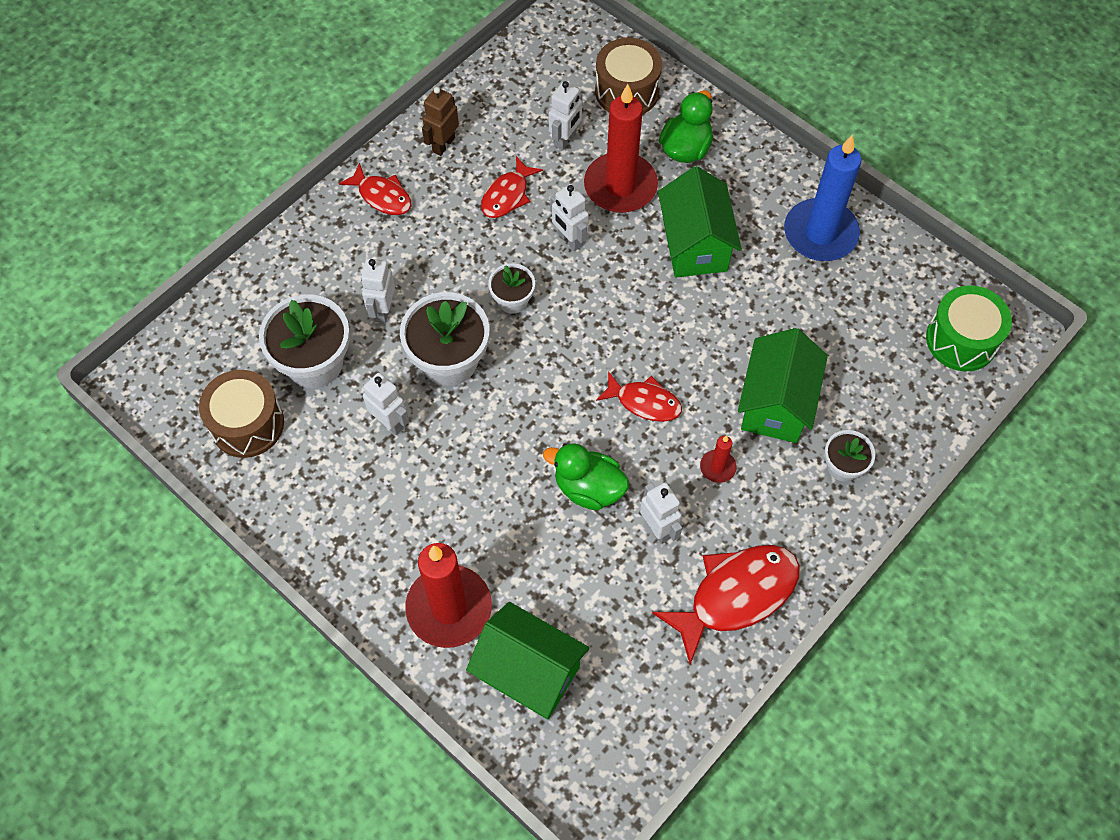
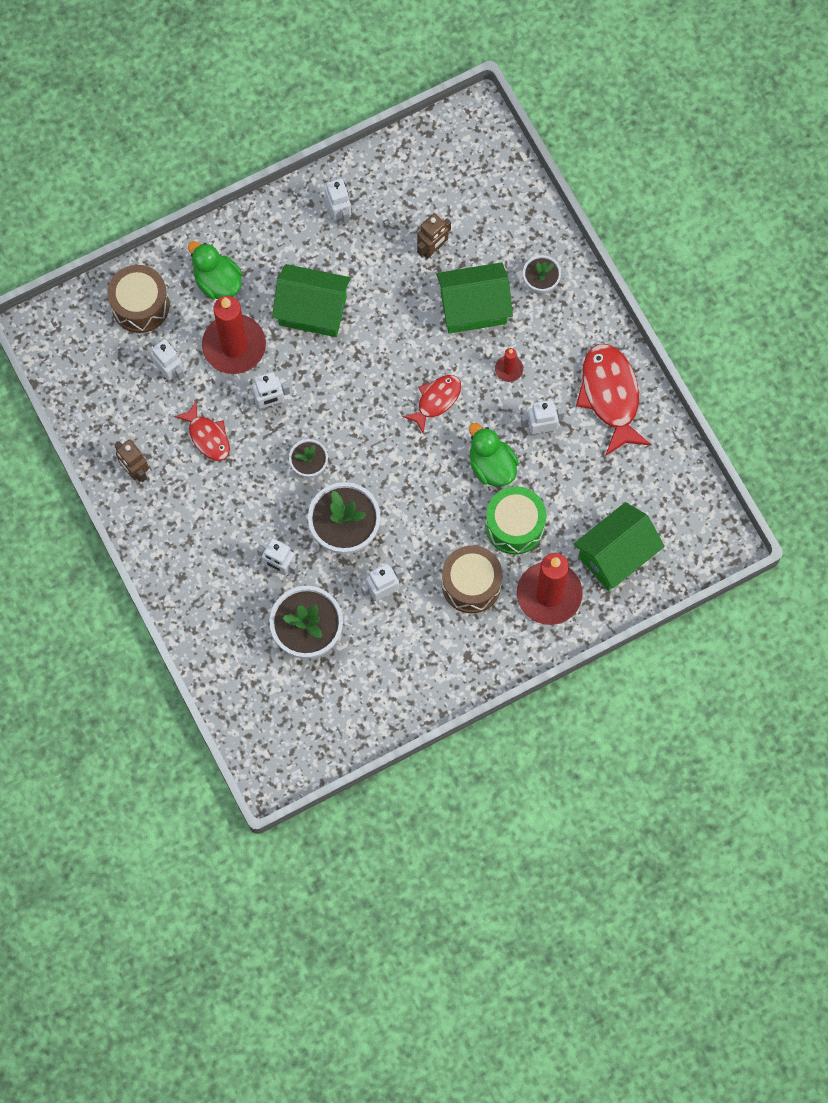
camera: 70 degrees left, 10 degrees up
(247, 424) = (343, 699): brown drum -> brown drum (471, 584)
(382, 196) = (168, 536): red fish -> none
(588, 488) = (491, 466): green duck -> green duck turned 105 degrees clockwise
(776, 404) = (473, 308): green house -> green house turned 45 degrees counterclockwise
(820, 233) = (339, 213): blue candle -> white robot
(827, 338) = (432, 249): none -> brown robot
(961, 340) = (470, 155): green drum -> green drum (514, 526)

